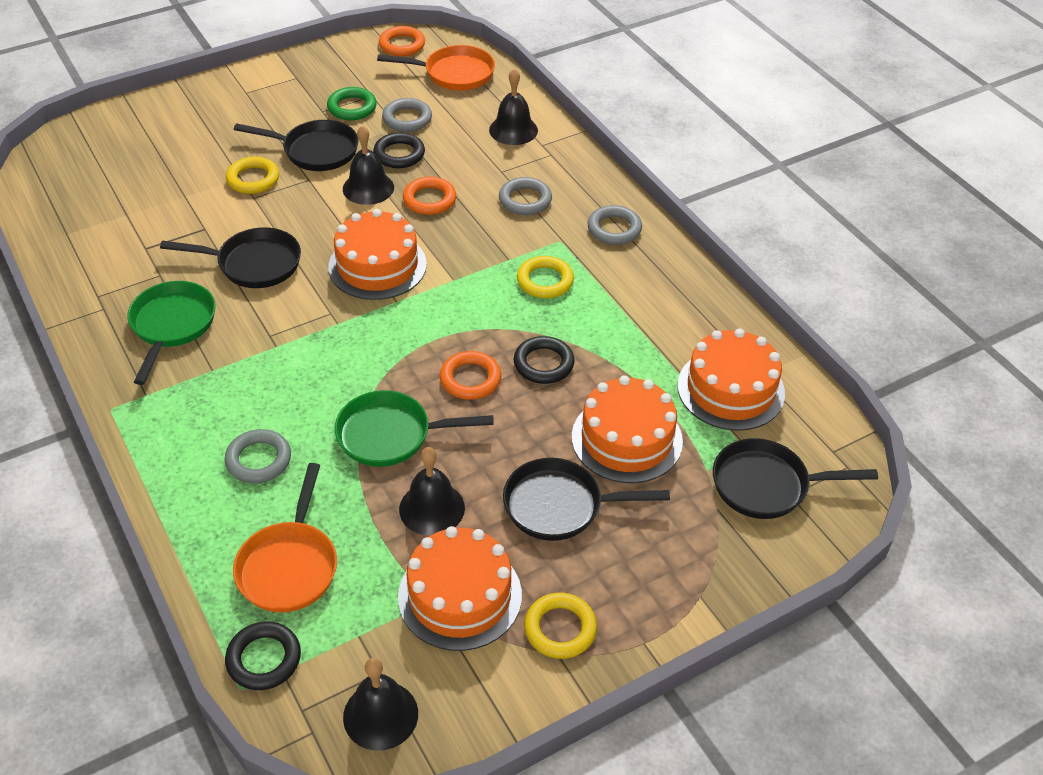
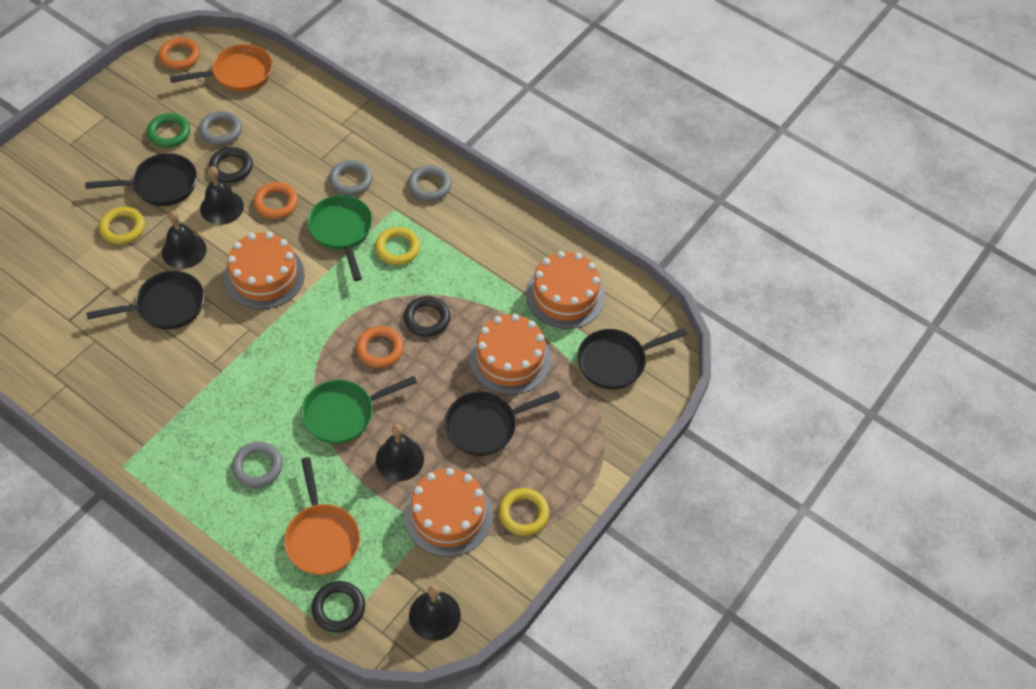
camera: 25 degrees left, 10 degrees up
(172, 325) = (130, 381): green pan -> green pan (342, 231)
(513, 130) = (312, 116): black bell -> black bell (184, 250)

